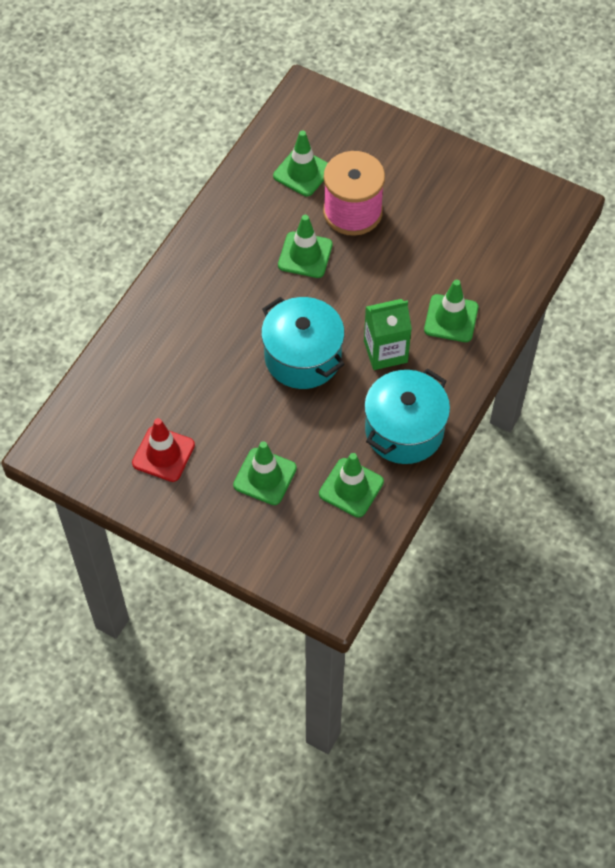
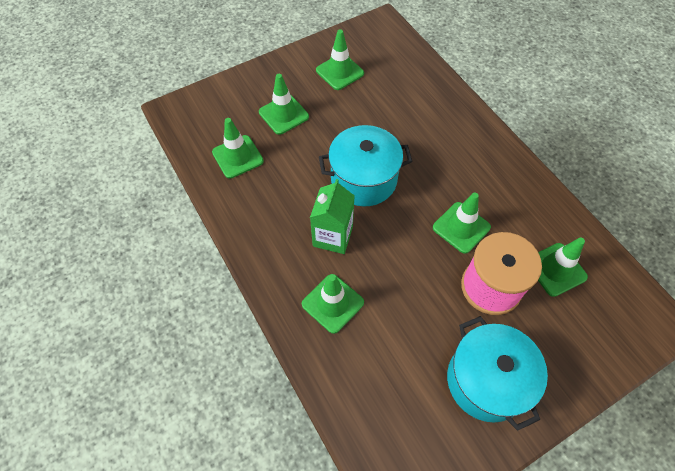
camera: 120 degrees right, 0 degrees up
(163, 454) = (339, 72): red traffic cone -> green traffic cone
(404, 430) = (256, 212): turquoise pot -> turquoise pot (486, 380)

